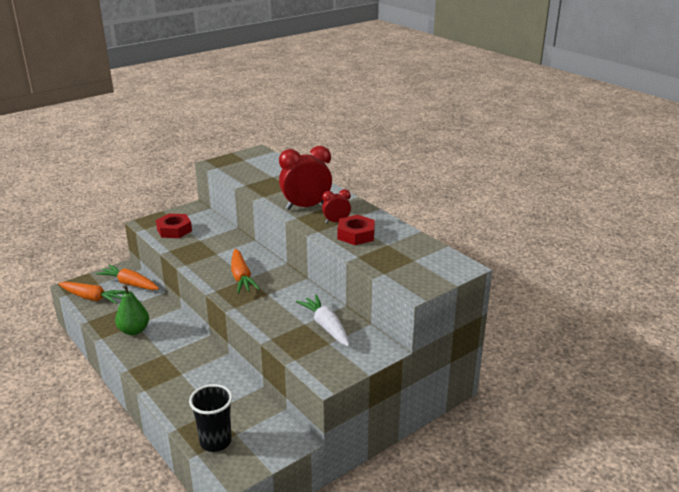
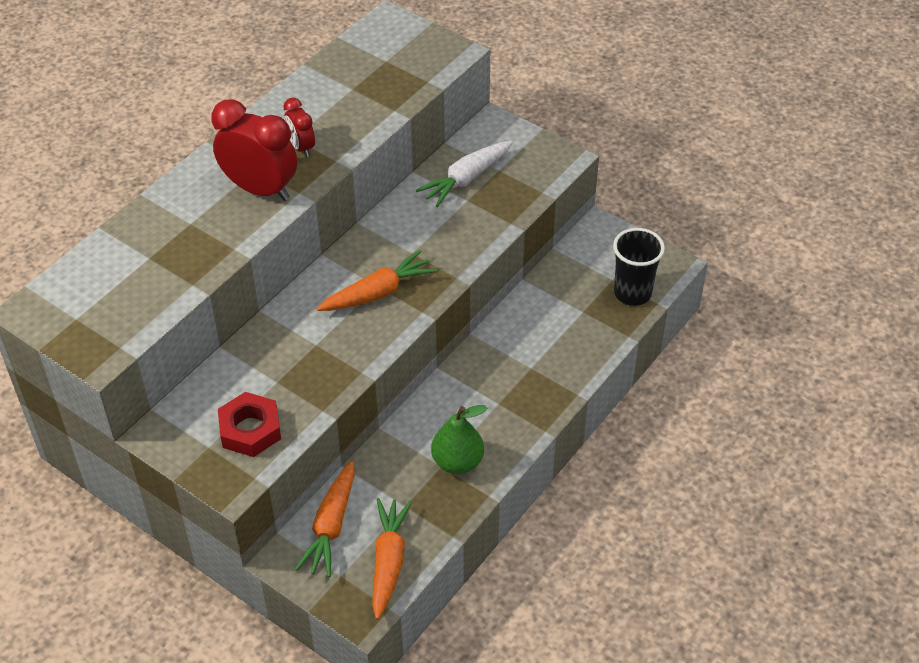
camera: 105 degrees left, 20 degrees up
(306, 207) = (260, 189): red clock -> red clock turned 150 degrees clockwise
(356, 235) = (335, 121): red nut -> none

